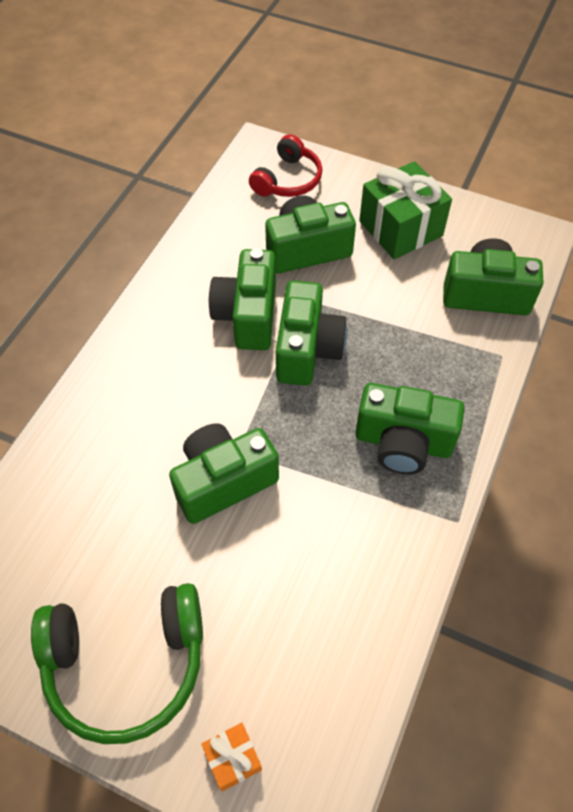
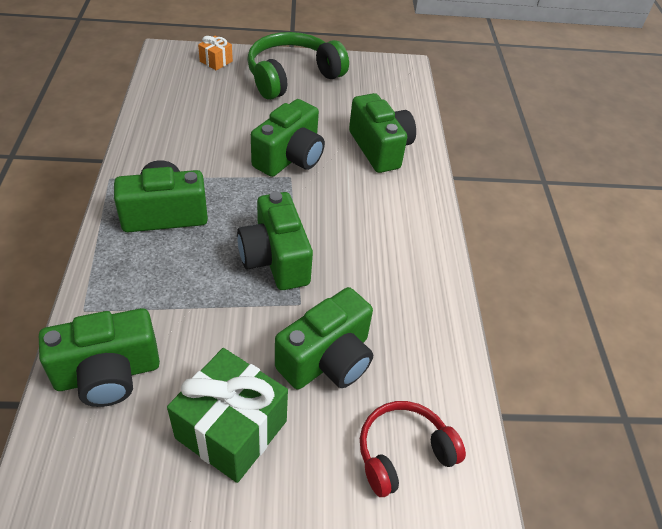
camera: 150 degrees right, 10 degrees down
(248, 315) = (345, 272): green camera -> green camera (380, 148)
(288, 180) = (403, 452): red headphones -> red headphones turned 60 degrees clockwise

